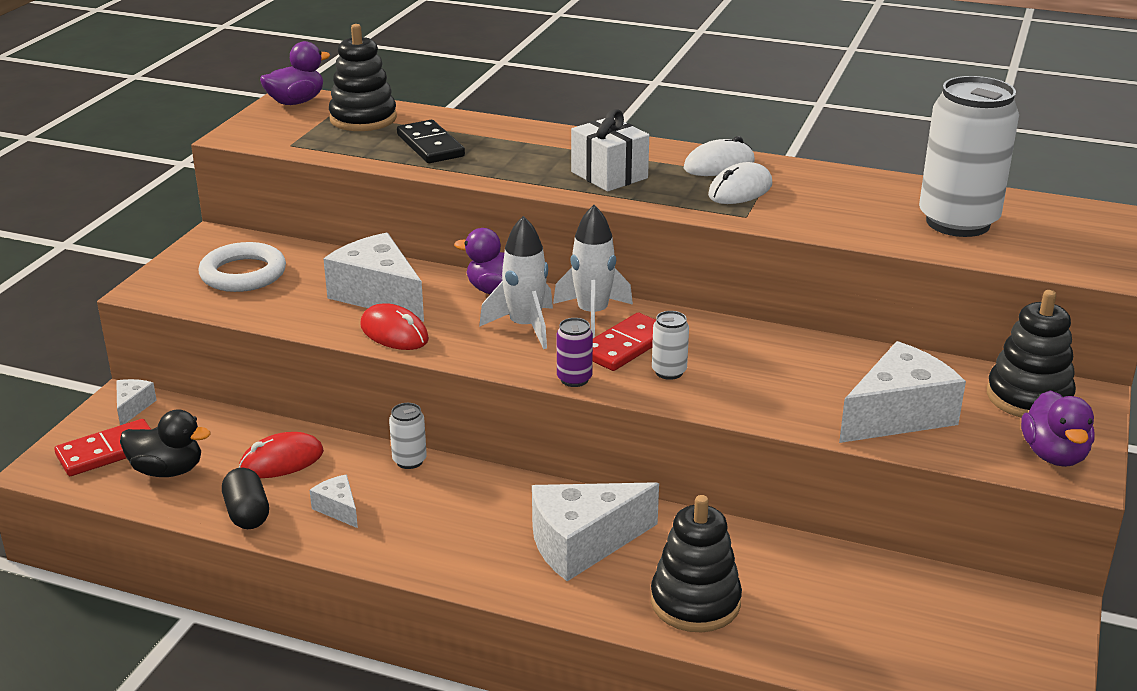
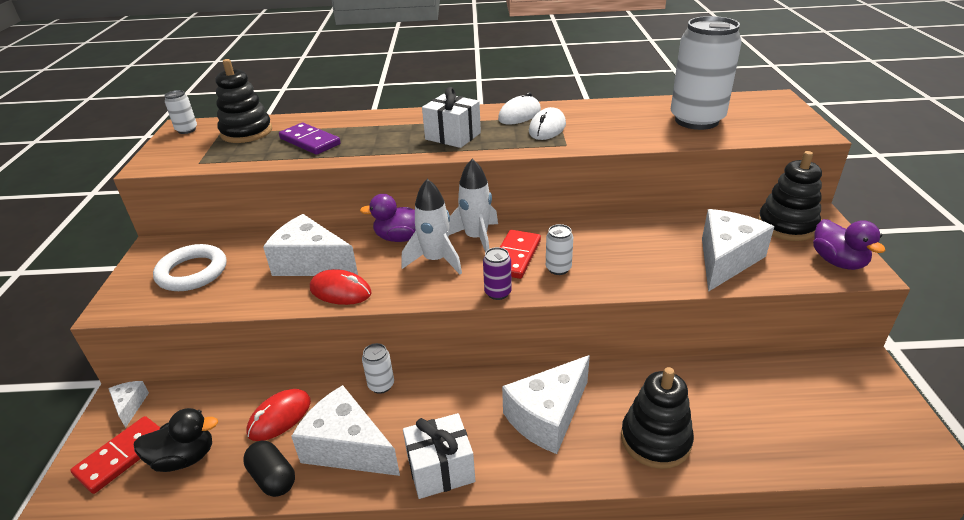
camera: 20 degrees left, 5 degrees up
(296, 102) = (187, 130): purple duck -> white can
(338, 509) = (347, 447): white cheese -> white cheese, size x2.10
(427, 557) = (440, 469): none -> white gift
(430, 146) = (310, 141): black domino -> purple domino

